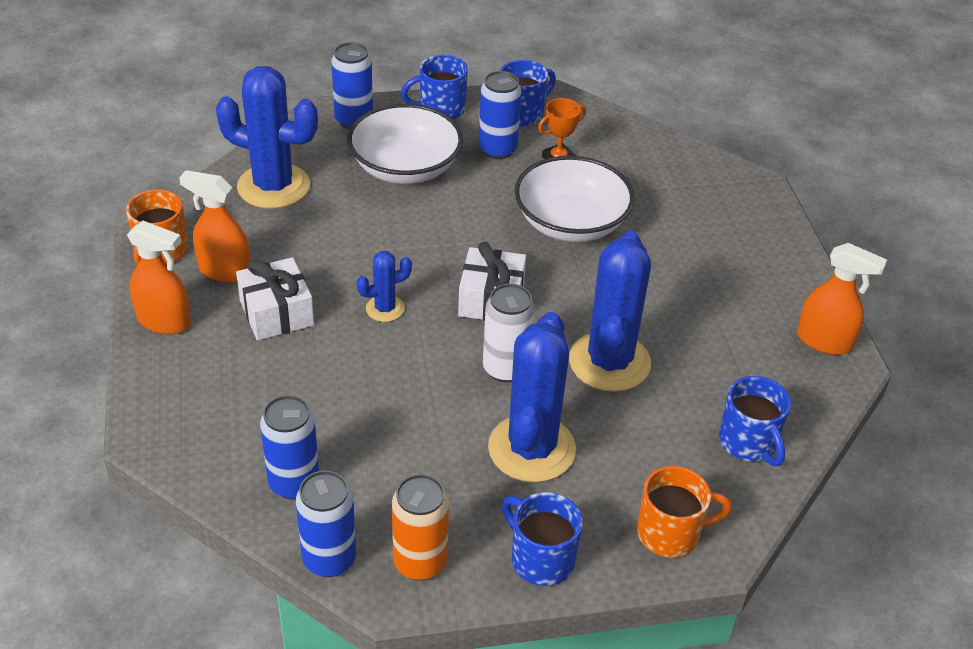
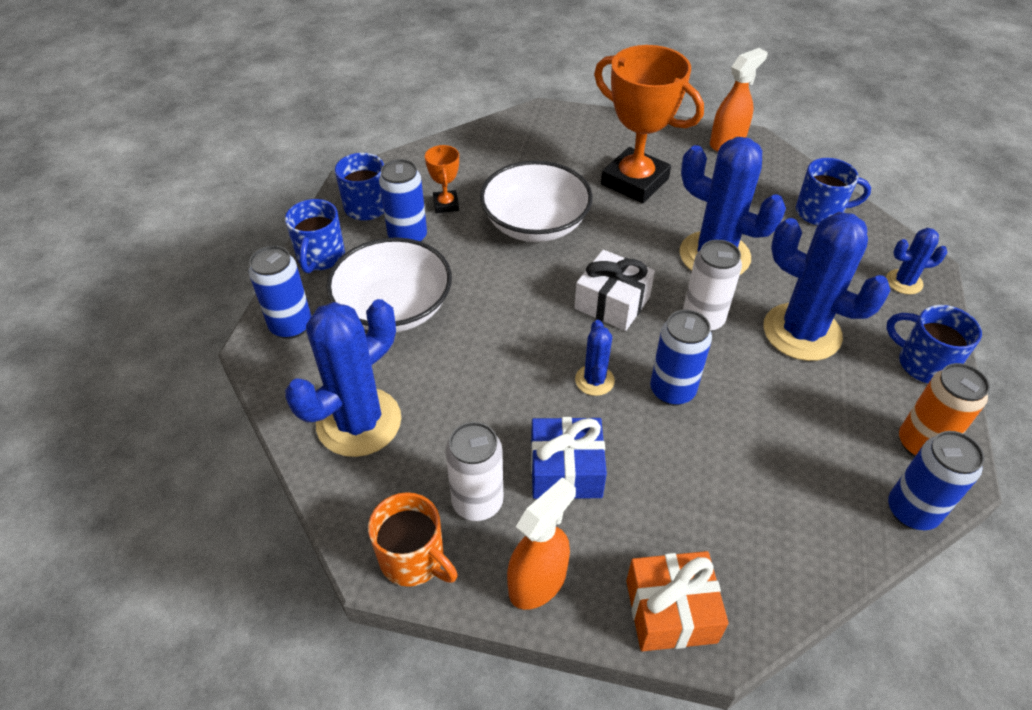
camera: 65 degrees left, 5 degrees up
(164, 403) = (671, 611): none -> orange gift
(224, 270) = (477, 502): orange spray bottle -> white can
(276, 313) = (566, 470): white gift -> blue gift
(294, 483) = (812, 515): blue can -> blue can (672, 390)
(541, 559) = (923, 363): blue mug -> blue mug turned 60 degrees clockwise
(670, 533) = (904, 282): orange mug -> blue cactus
(690, 278) = (634, 181): none -> orange trophy

